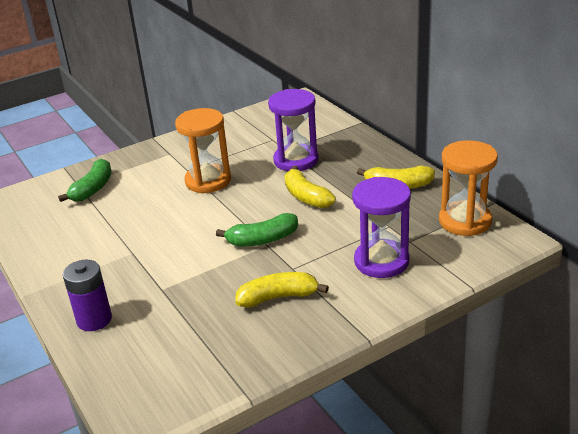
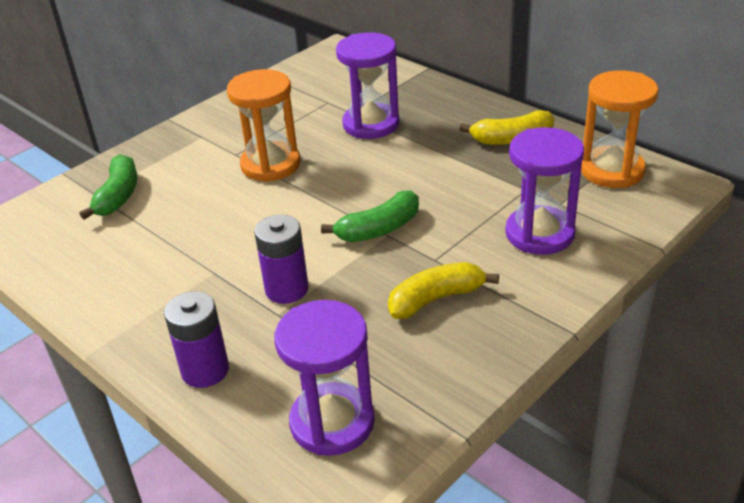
camera: 15 degrees left, 5 degrees up
(162, 371) = (332, 422): none -> purple hourglass
(176, 273) = (286, 289): none -> purple battery
(306, 197) = (407, 167): yellow banana -> none

